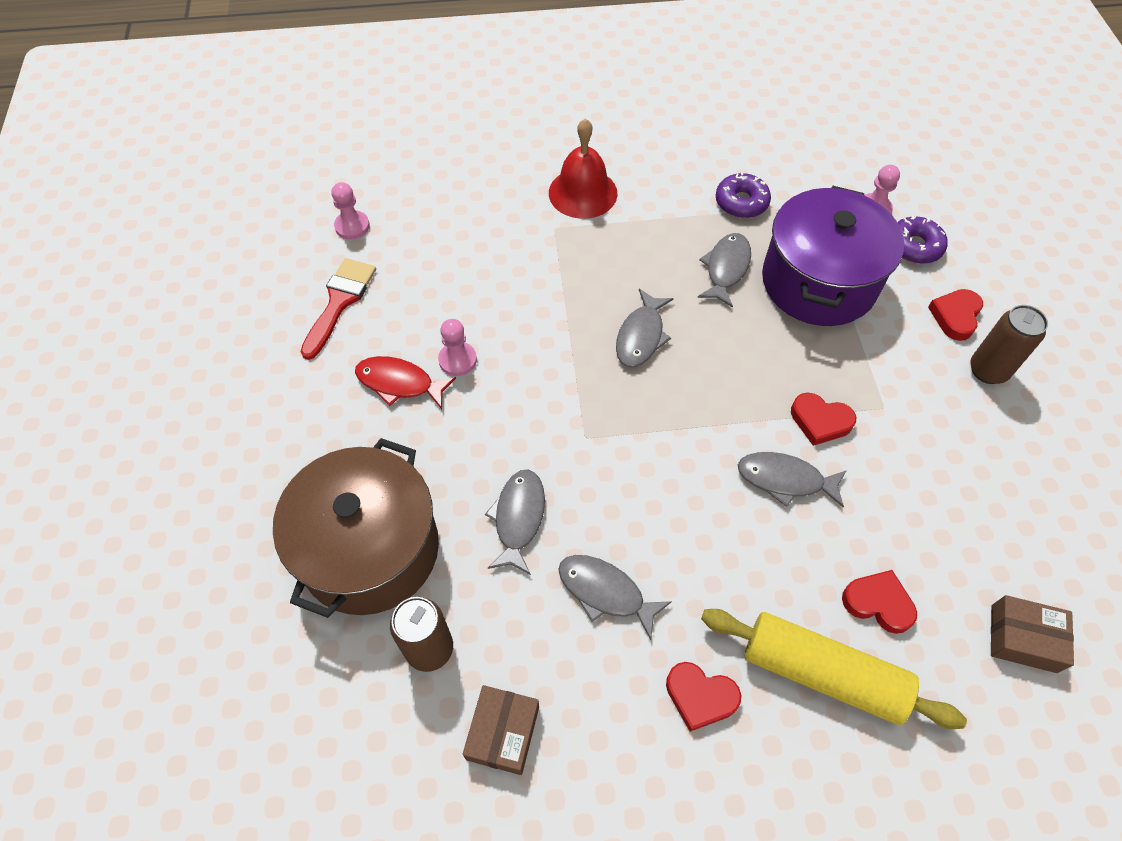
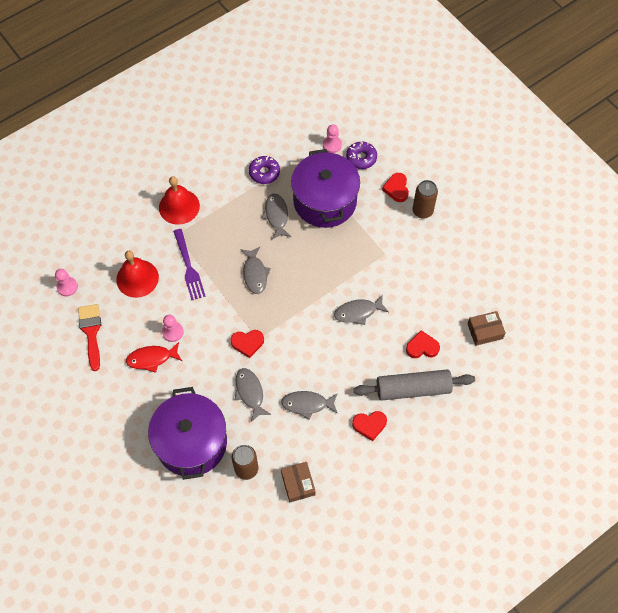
camera: 30 degrees left, 5 degrees up
(370, 549) = (191, 442): brown pot -> purple pot
(457, 260) = (137, 278): none -> red bell
(543, 279) = (188, 267): none -> purple fork
(820, 421) = (360, 275): red heart -> red heart (247, 343)
(822, 673) = (413, 389): yellow rolling pin -> grey rolling pin

